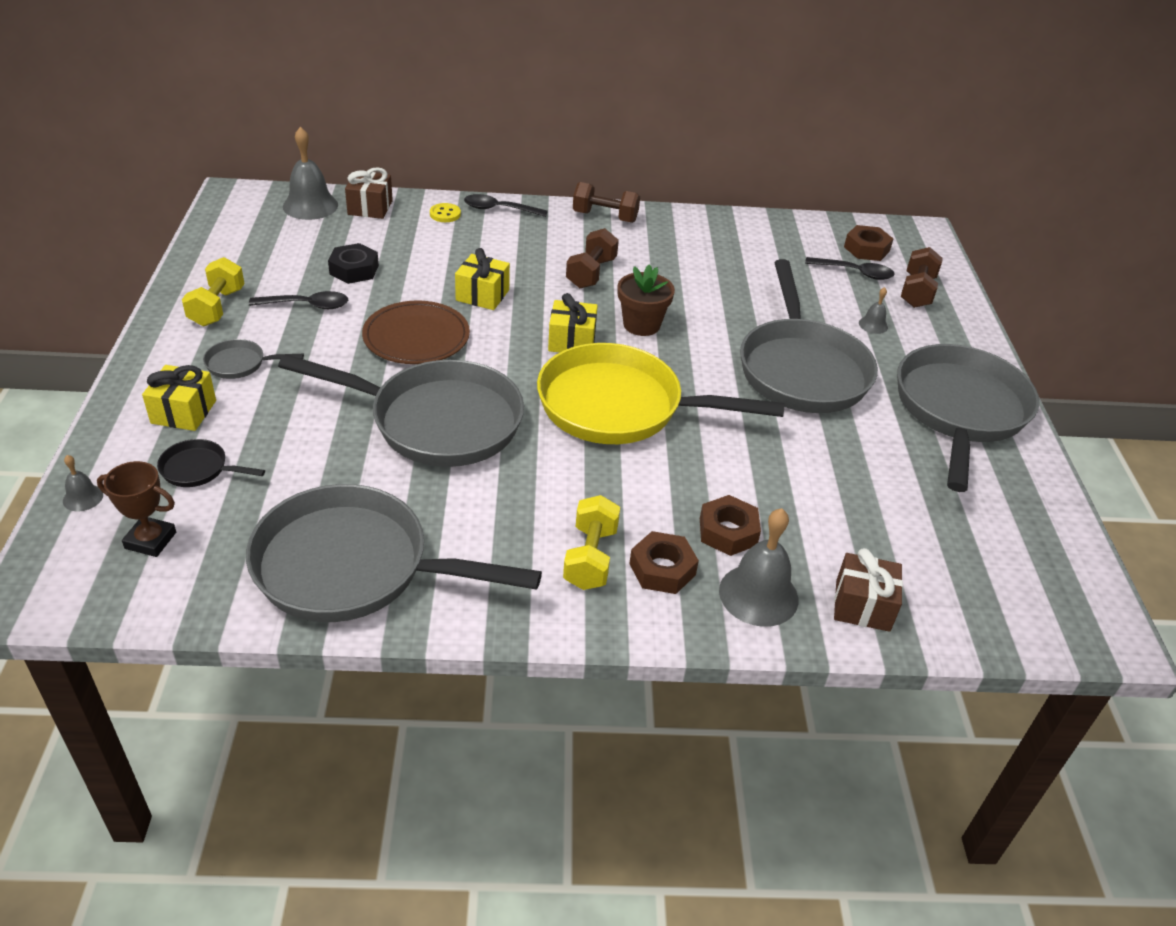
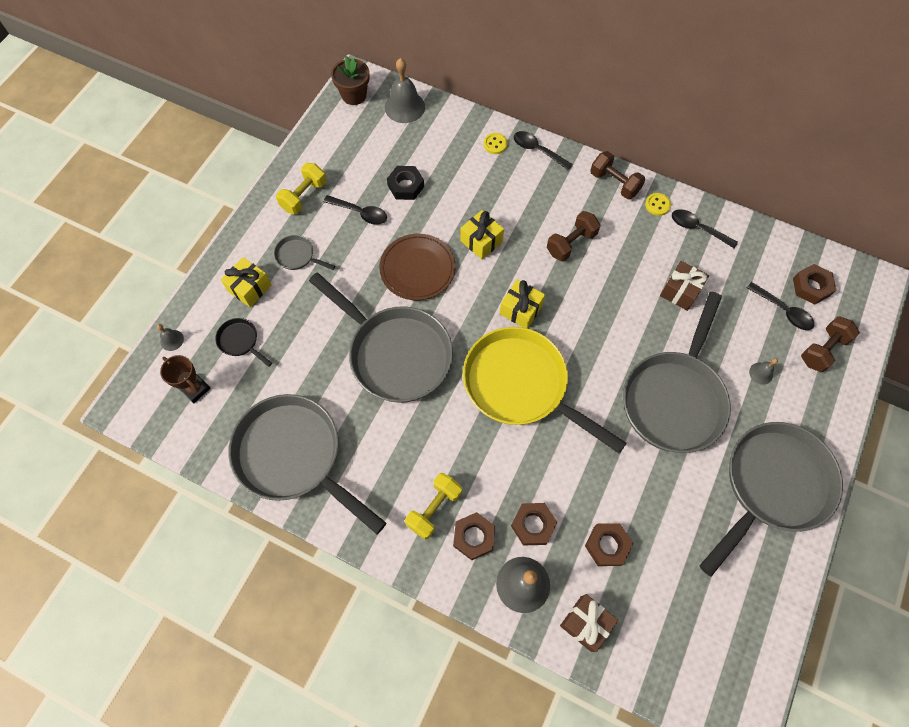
camera: 30 degrees right, 25 degrees up
(370, 207) = (445, 121): brown gift -> brown gift (680, 291)
(641, 325) = (579, 310): brown flower pot -> brown flower pot (354, 95)
(664, 223) = (657, 205): none -> yellow button
(720, 232) = (697, 228): none -> black spoon
(829, 521) = (607, 545): none -> brown nut

